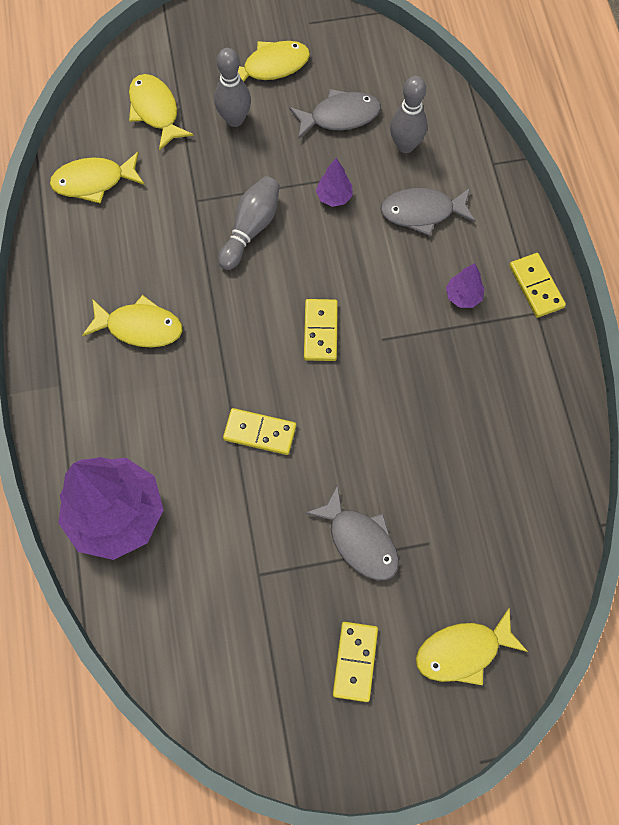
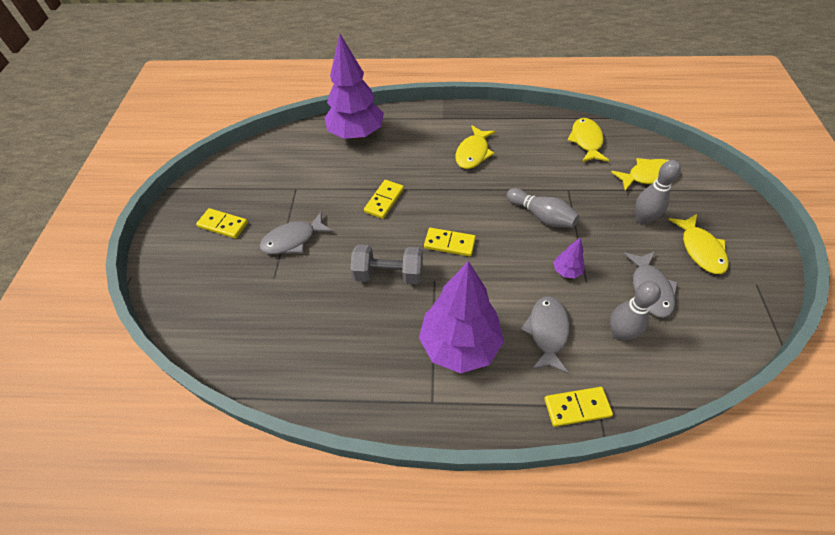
camera: 105 degrees right, 15 degrees down
(387, 395) = (388, 274): none -> grey dumbbell
(463, 296) = (460, 345): purple tree -> purple tree, size x2.43
(463, 651) = (197, 281): yellow fish -> none
(536, 286) = (458, 408): yellow domino -> yellow domino (577, 407)

